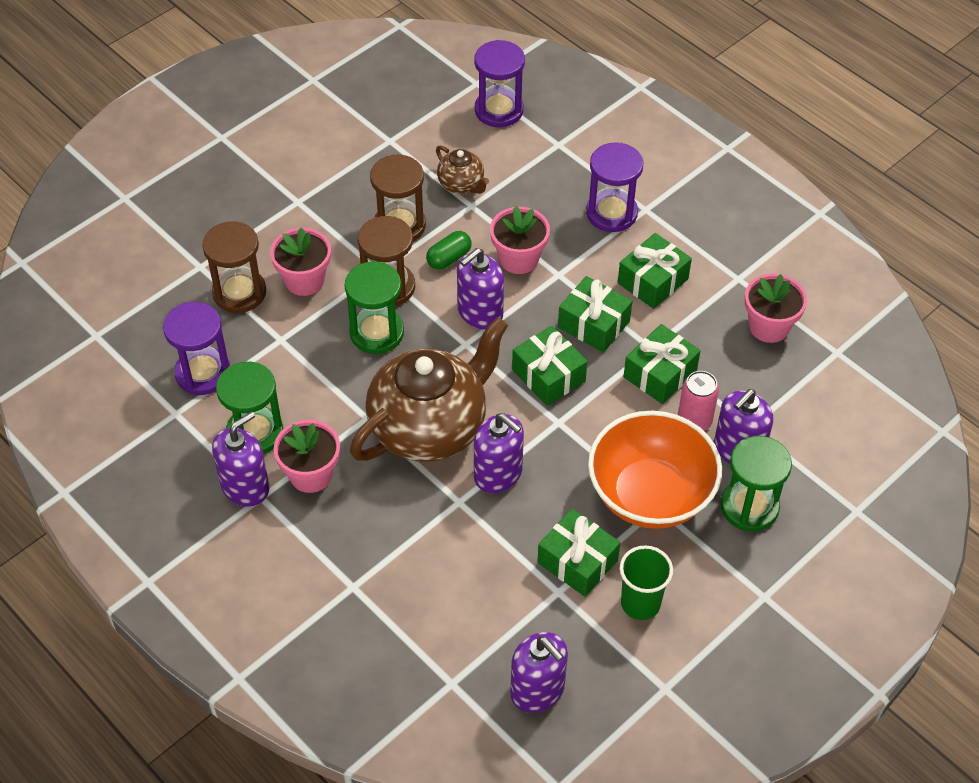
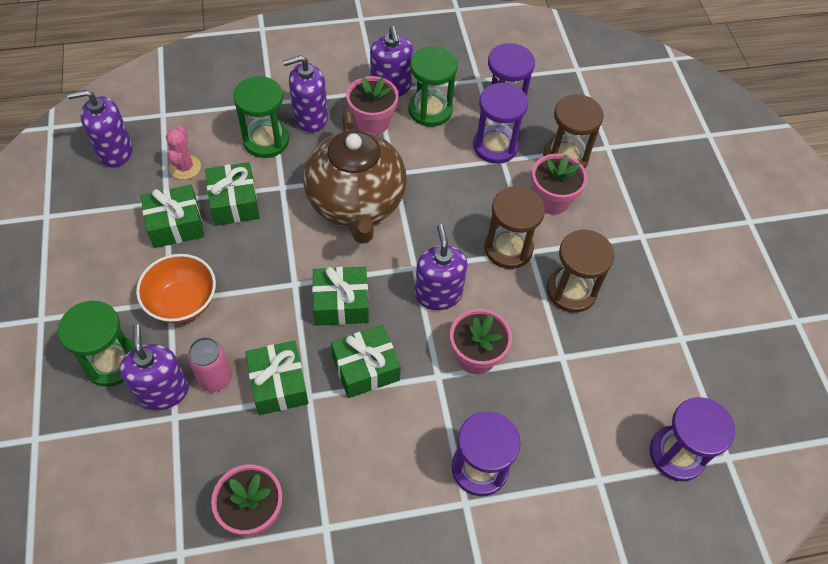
camera: 120 degrees right, 5 degrees up
(266, 353) = (495, 146): none -> purple hourglass
(376, 332) = (467, 217): green hourglass -> green hourglass (266, 140)
(449, 258) = (511, 305): green capsule -> none
(461, 184) = (593, 364): brown teapot -> none
(498, 474) = (283, 221): purple soap dispenser -> purple soap dispenser (310, 117)
(504, 606) = (185, 167): none -> pink cactus
(640, 603) = (112, 241): green cup -> none
(650, 495) = (182, 302): orange bowl -> orange bowl, size x0.65
(653, 281) = (376, 448): green gift -> green gift (234, 202)

